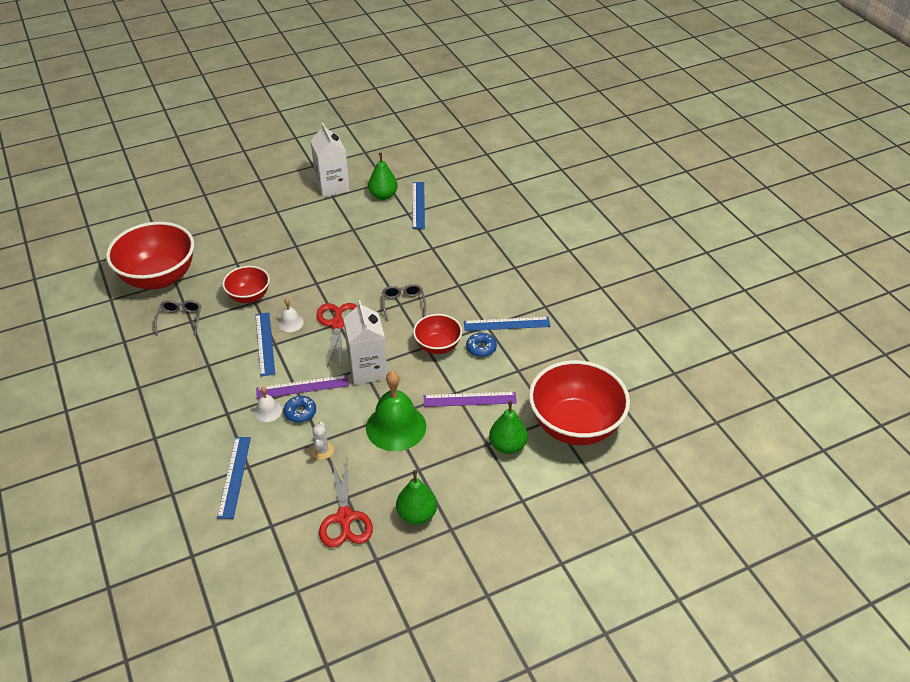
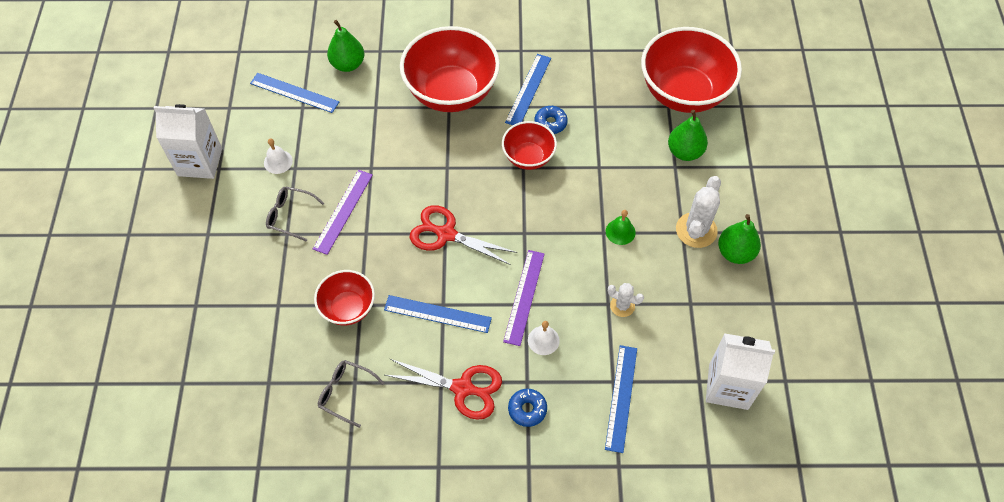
camera: 65 degrees left, 15 degrees up
(159, 277) = (250, 400): red bowl -> red bowl (451, 92)
(234, 476) = (621, 398): blue ruler -> blue ruler turned 75 degrees clockwise
(291, 323) = (418, 278): white bell -> white bell (278, 162)
(300, 412) = (560, 310): blue donut -> blue donut (527, 409)
(344, 518) = (715, 313): red scissors -> red scissors (462, 388)
(368, 369) = (529, 229): white carton -> white carton (728, 386)
(383, 196) = (254, 119): green pear -> green pear (348, 64)
(396, 427) = (620, 231): green bell -> green bell, size x0.46
(403, 304) = (449, 164): grey glasses -> grey glasses (290, 215)
(426, 479) = (696, 230): none -> white cactus
(470, 399) = (614, 158): purple ruler -> purple ruler (343, 211)

